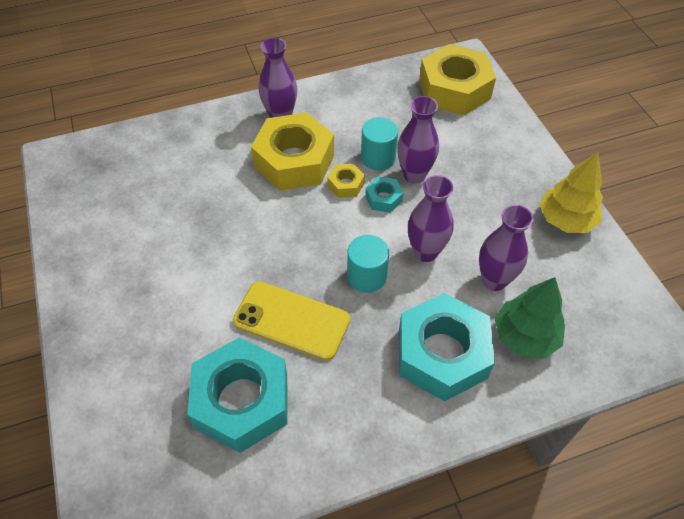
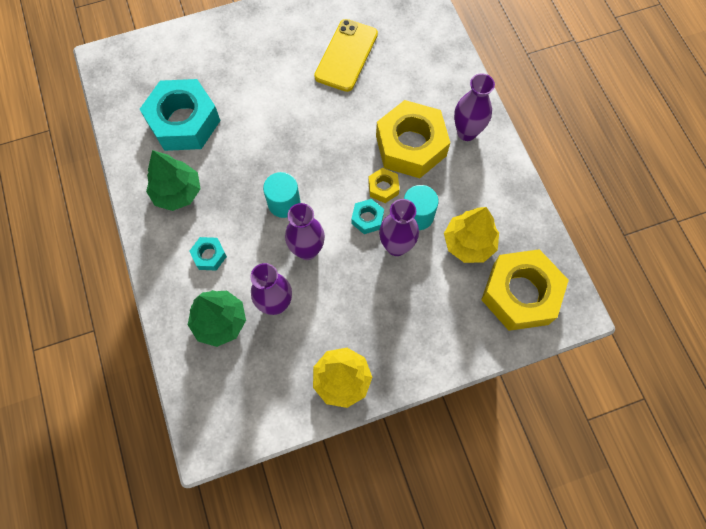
camera: 90 degrees right, 15 degrees up
(291, 320) = (246, 150): yellow phone -> yellow phone (346, 55)
(354, 400) = (177, 192): none -> green tree
(406, 121) = (468, 243): none -> yellow tree
(442, 354) = (209, 256): turquoise nut -> turquoise nut, size x0.44

